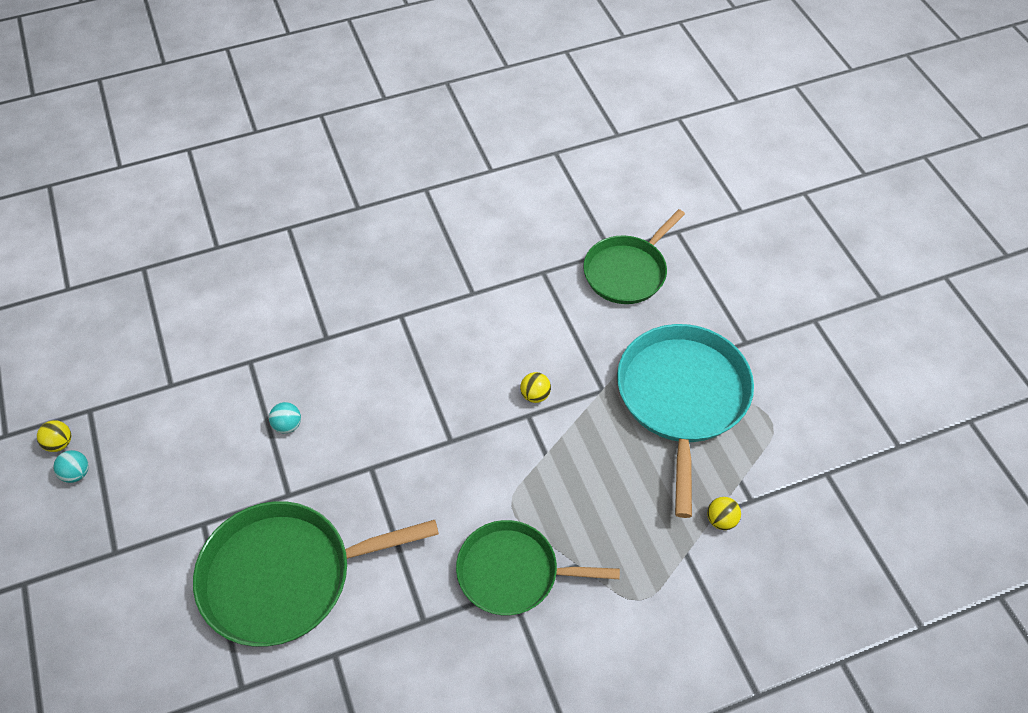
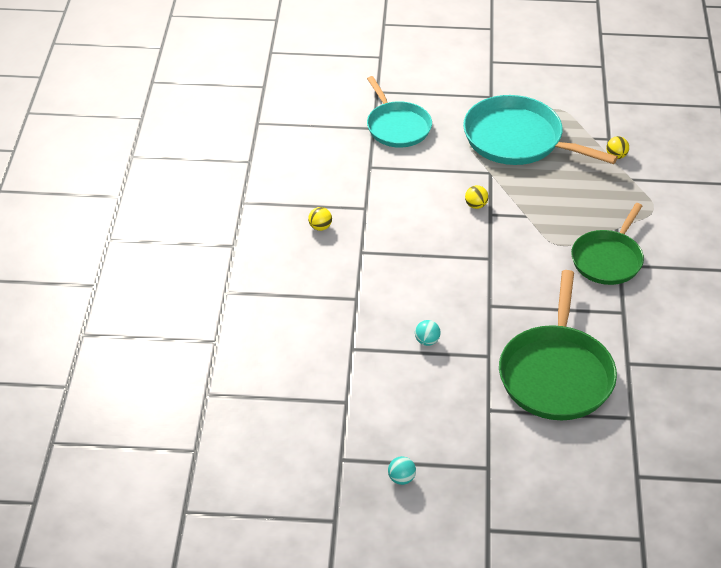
camera: 65 degrees left, 10 degrees down
(59, 443) = (365, 484): yellow ball -> yellow ball (320, 227)
(627, 271) = (397, 126): green pan -> turquoise pan

